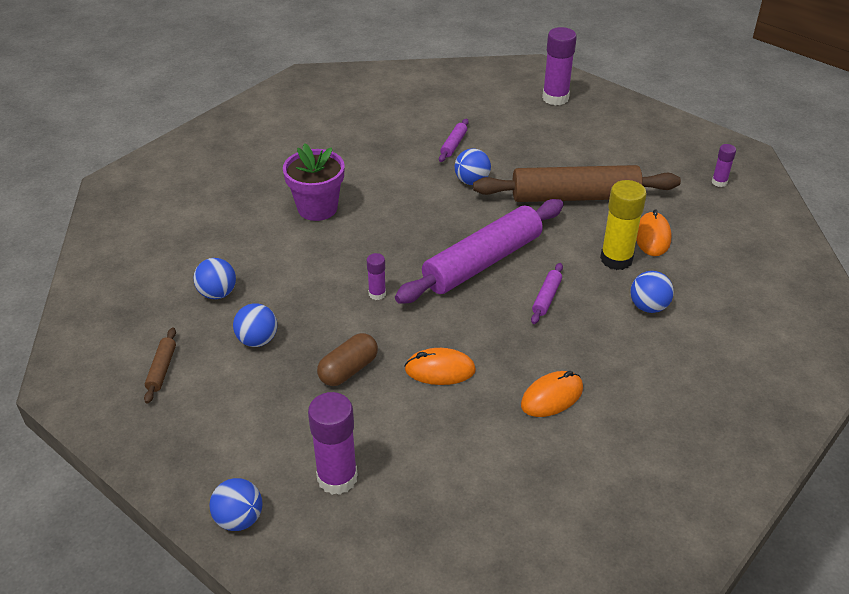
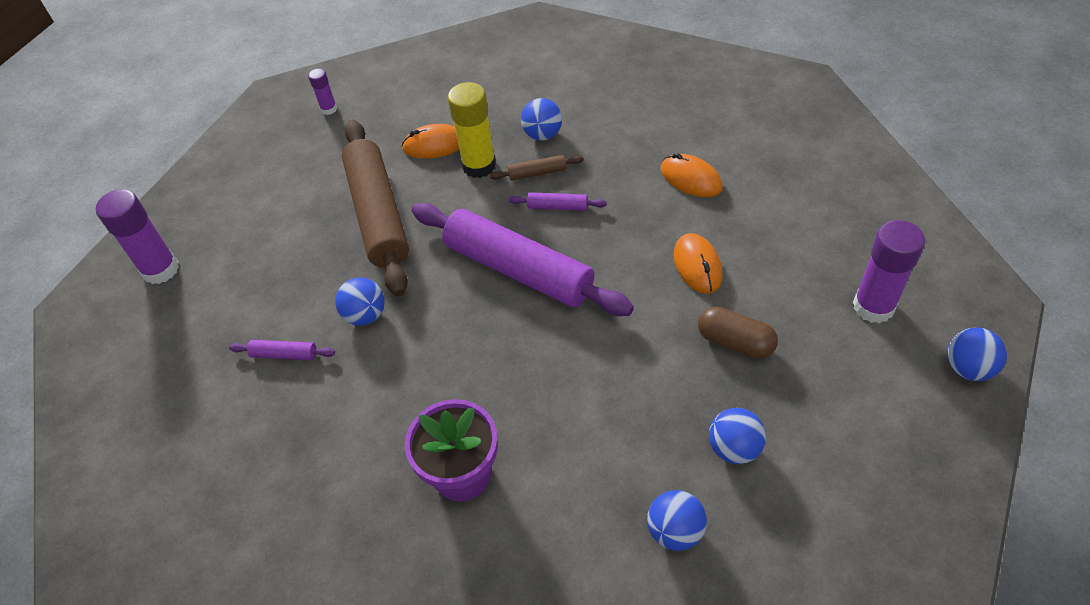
camera: 100 degrees left, 10 degrees up
(162, 369) = (831, 536): brown rolling pin -> brown rolling pin (537, 173)
(377, 294) = (607, 352): purple glue stick -> none

